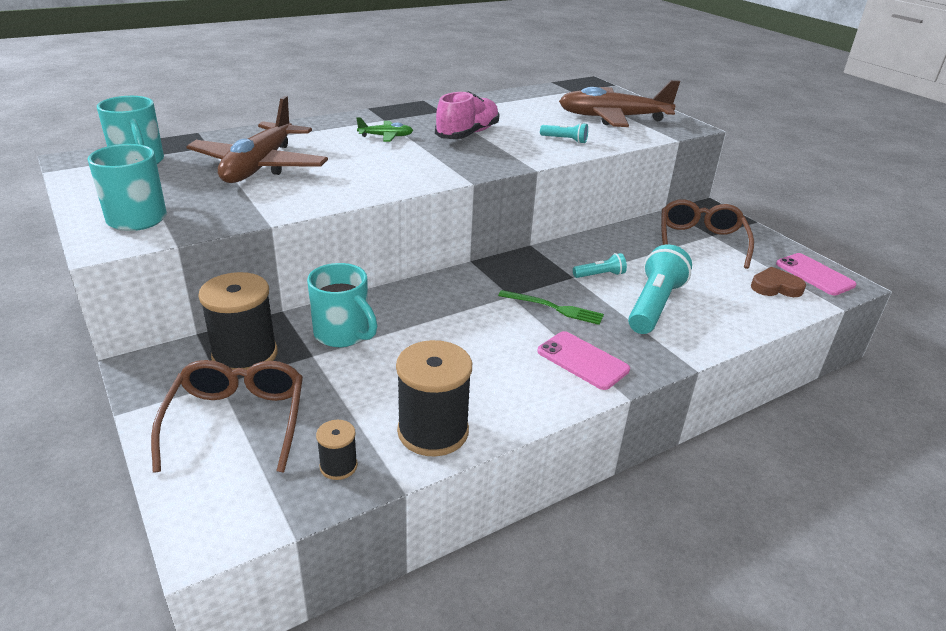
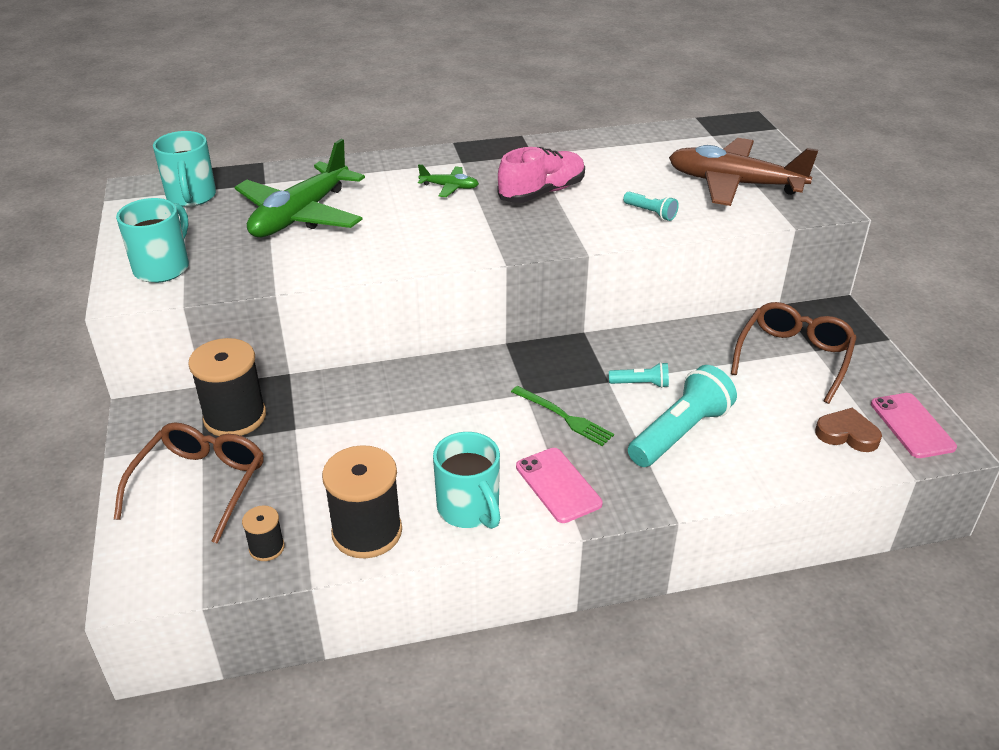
camera: 20 degrees right, 5 degrees up
(259, 166) = (300, 215): brown plane -> green plane
(343, 334) = (334, 410): turquoise mug -> turquoise mug (469, 509)

